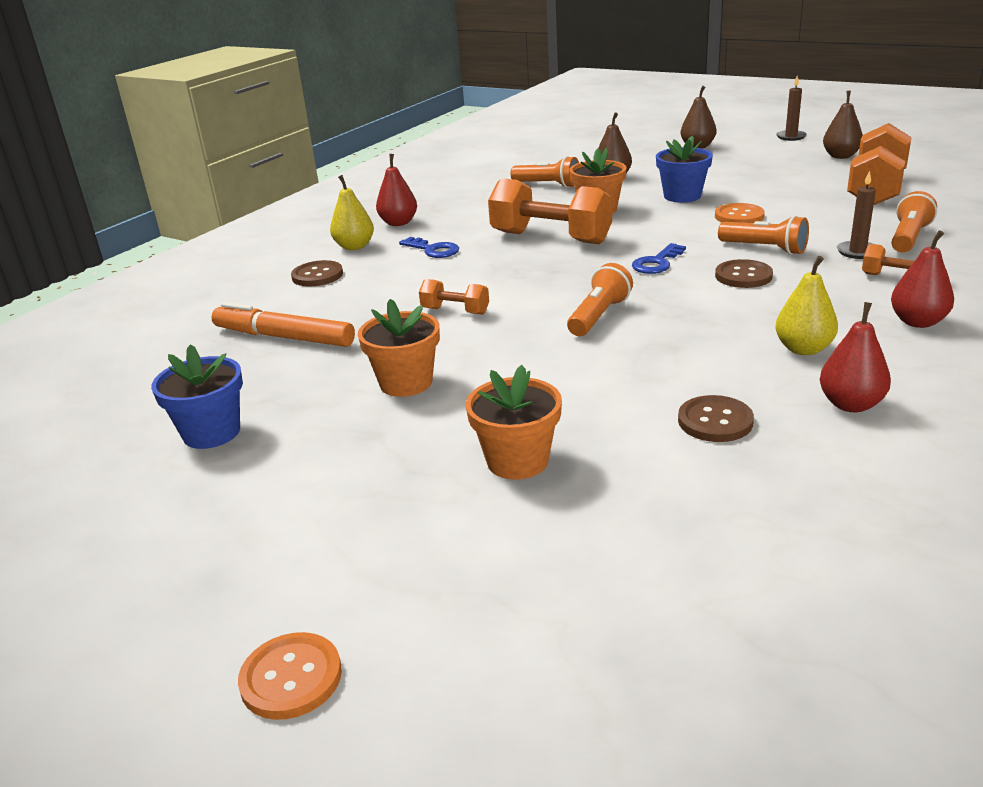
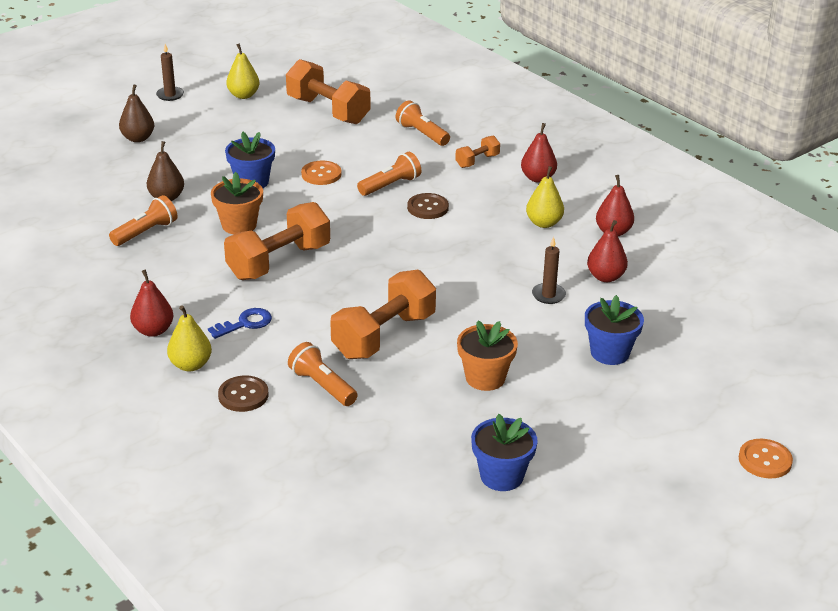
camera: 75 degrees left, 5 degrees up
(284, 337) = (363, 427): orange marker -> none
(455, 311) = (384, 336): orange dumbbell -> orange dumbbell, size x2.05
(517, 461) = (610, 353): orange flower pot -> blue flower pot
(599, 316) = (443, 278): orange flashlight -> orange flashlight (322, 386)
(657, 263) = (375, 231): blue key -> none
(715, 421) = (605, 277): brown button -> red pear
(840, 156) = (243, 95): brown pear -> yellow pear
(857, 252) = (427, 158): brown candle -> brown candle (548, 295)

